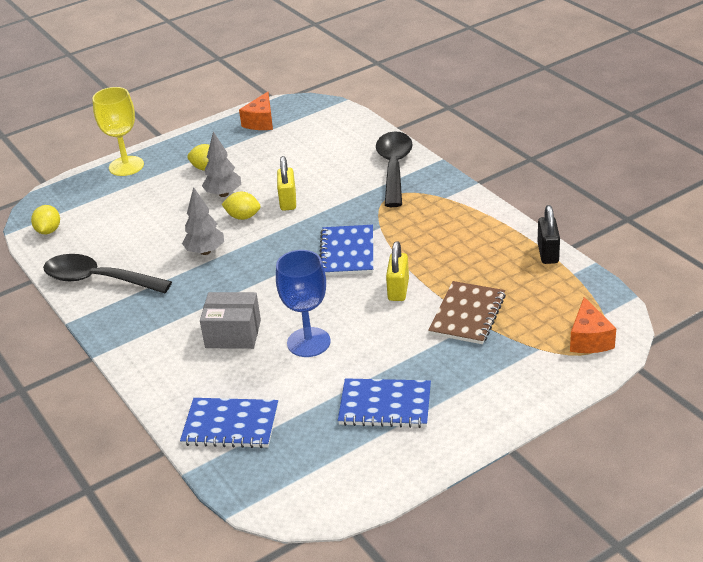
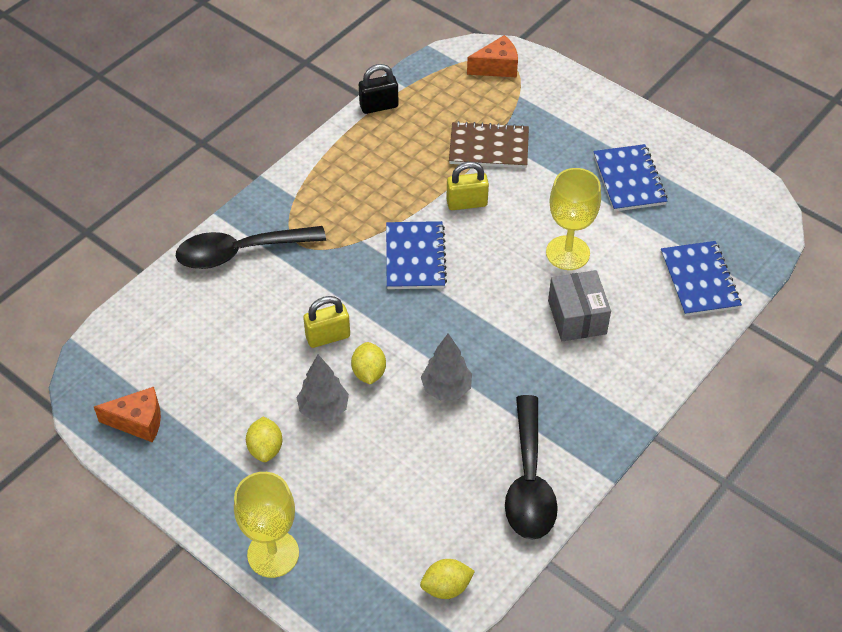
camera: 110 degrees left, 15 degrees up
(308, 342) = (567, 253): blue goblet -> yellow goblet
(347, 252) = (415, 257): blue notebook -> blue notebook turned 75 degrees counterclockwise

